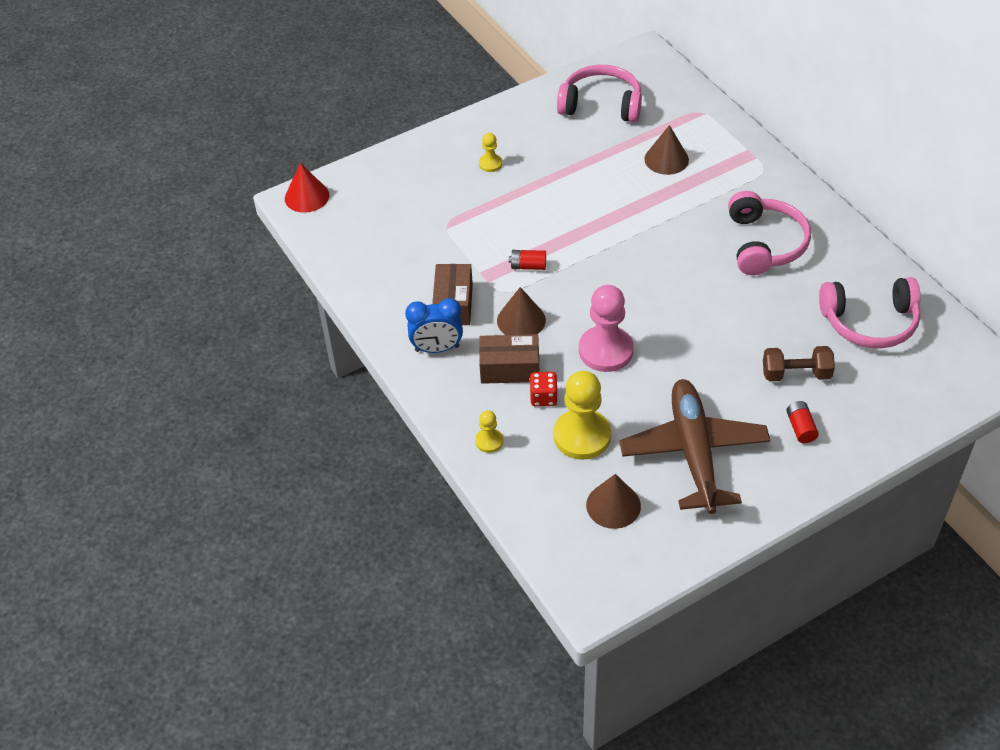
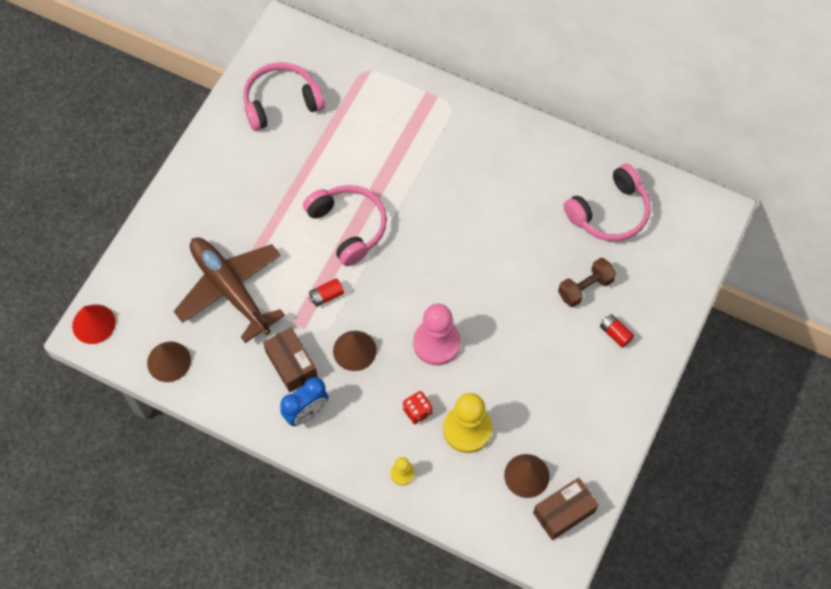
camera: 35 degrees left, 15 degrees up
(490, 164) = (229, 210): yellow pawn -> none
(509, 368) = (375, 400): brown box -> brown box (564, 512)
(666, 159) = (369, 133): brown cone -> brown cone (169, 361)
(694, 452) = (555, 397): brown plane -> brown plane (230, 290)
(765, 244) = (494, 178): pink headphones -> pink headphones (349, 226)

